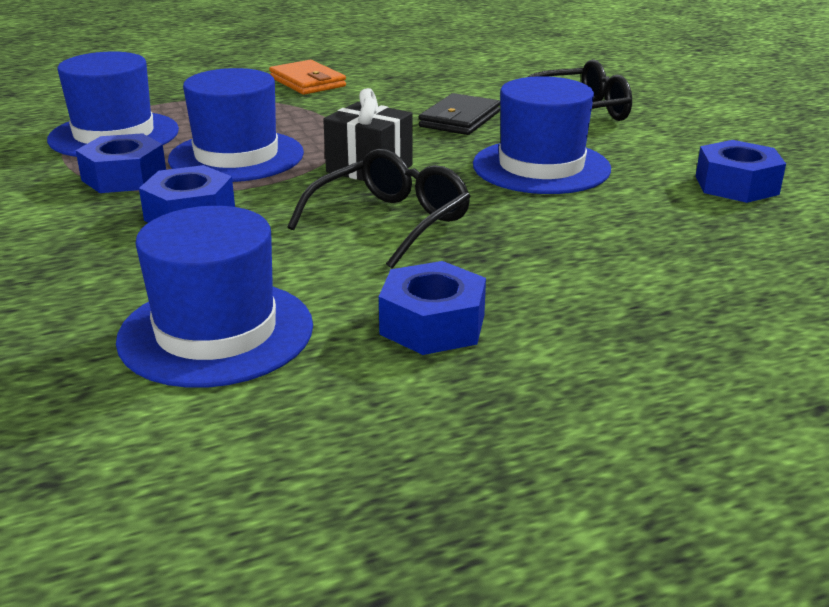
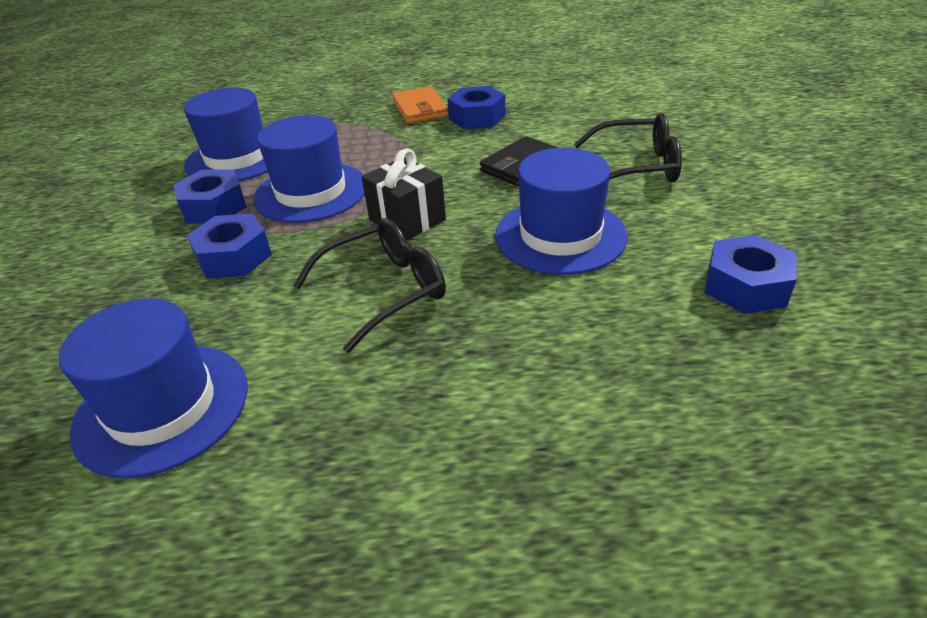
camera: 20 degrees right, 10 degrees up
(432, 324) = (339, 435): blue nut -> blue nut (477, 117)

